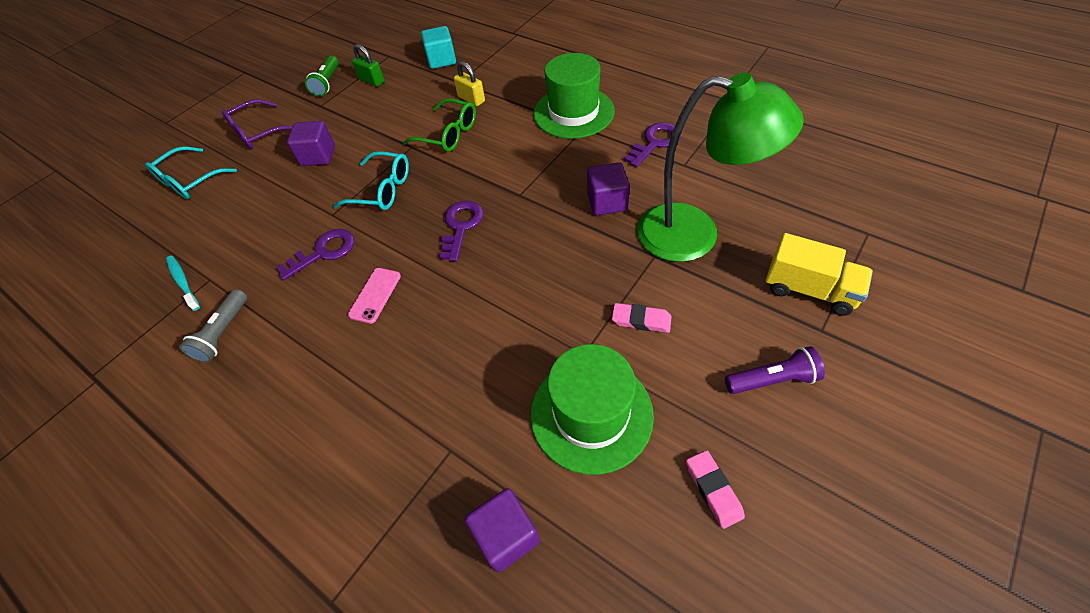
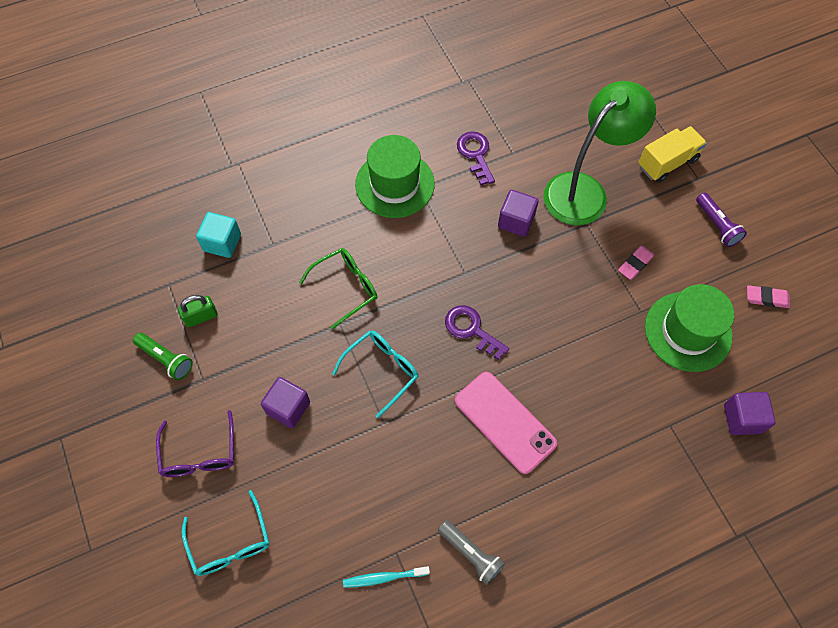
camera: 65 degrees left, 10 degrees up
(323, 252) = (428, 445): purple key -> none
(375, 295) = (504, 422): pink phone -> pink phone, size x1.86
(471, 99) = (310, 247): yellow padlock -> none
(772, 380) = (716, 225): purple flashlight -> purple flashlight turned 135 degrees clockwise

